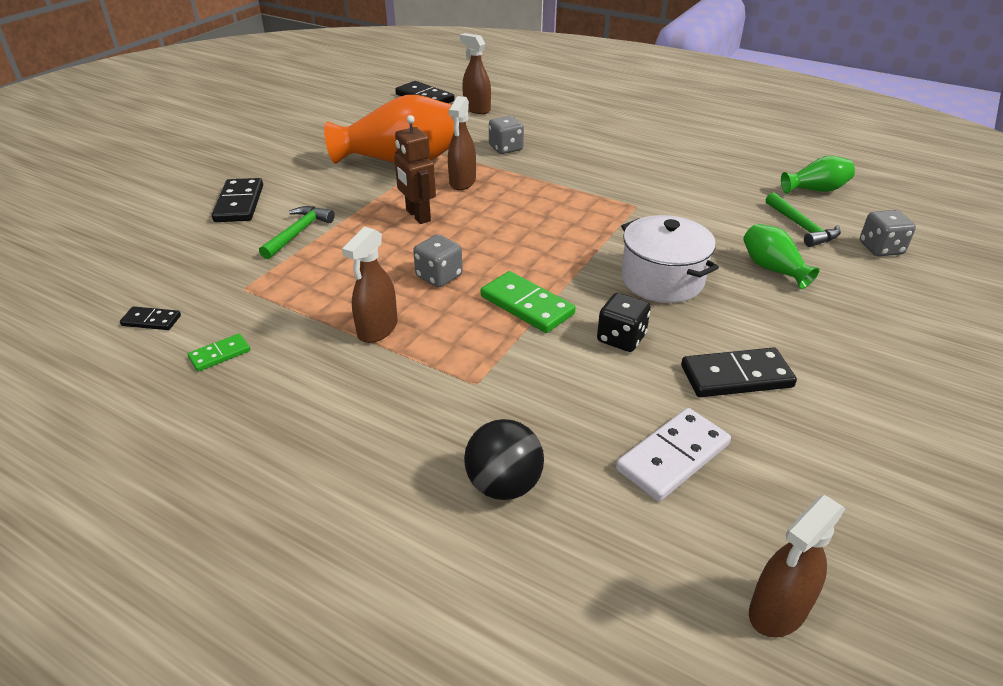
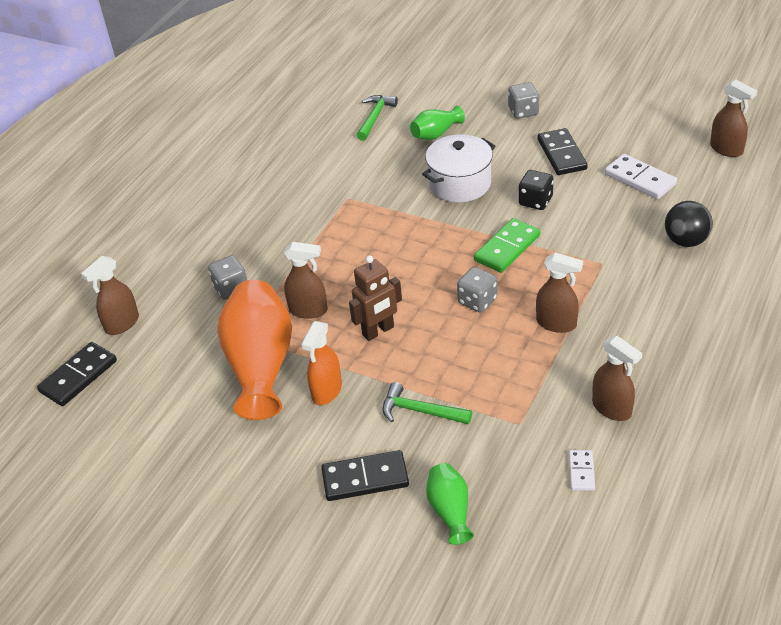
camera: 90 degrees left, 5 degrees up
(151, 321) = (581, 471): black domino -> white domino
(220, 354) = (612, 408): green domino -> brown spray bottle
(352, 189) = (326, 391): none -> orange spray bottle
(801, 227) = (375, 117): green hammer -> green hammer turned 45 degrees counterclockwise
(816, 190) = (314, 106): green vase -> green vase (450, 511)
(880, 248) = (401, 87): grey dice -> grey dice (523, 111)

